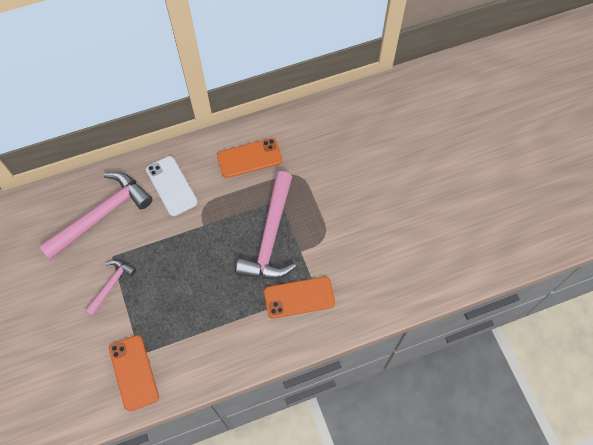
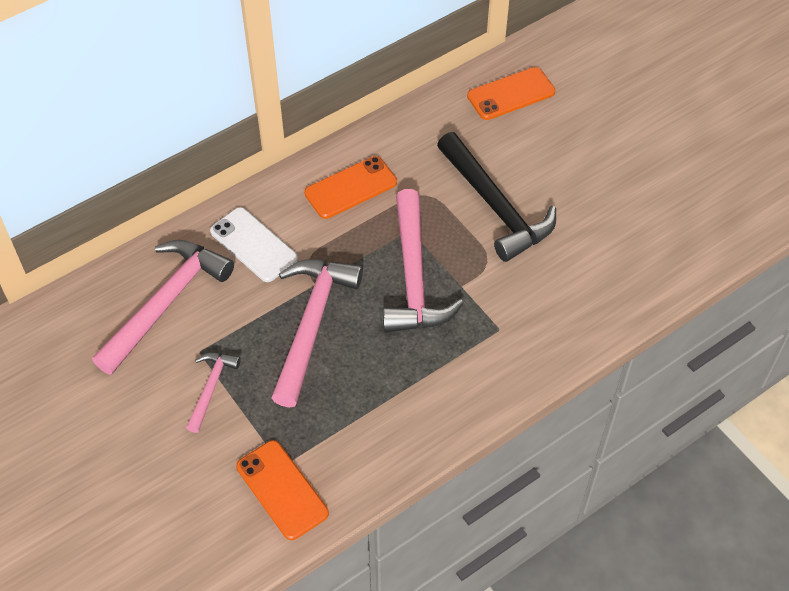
camera: 15 degrees left, 10 degrees down
(191, 255) = (311, 325): none -> pink hammer
(299, 297) = (479, 342): orange phone -> orange phone (511, 94)
(343, 195) = (495, 206): none -> black hammer

